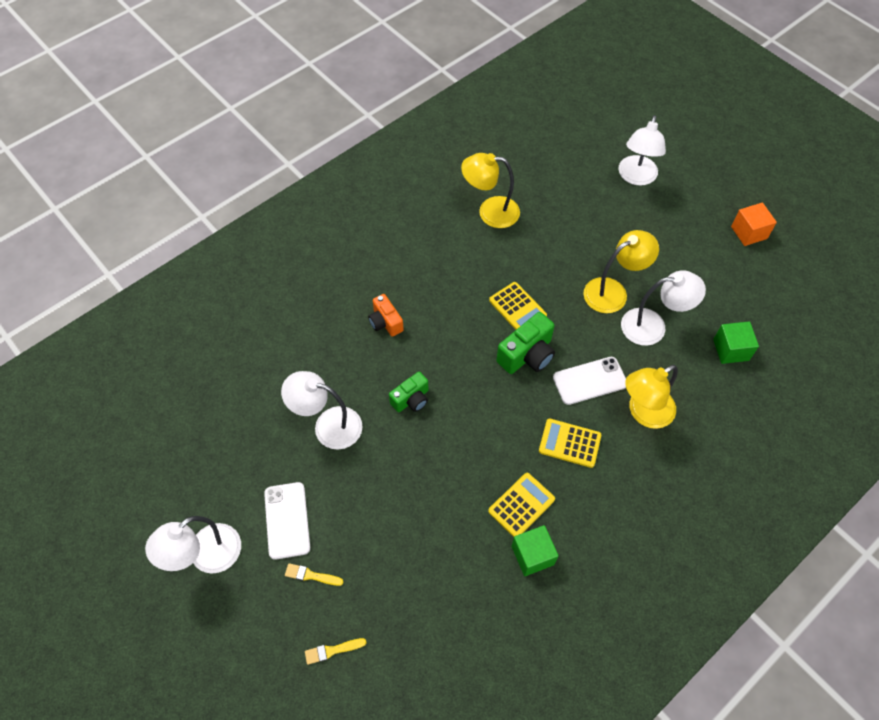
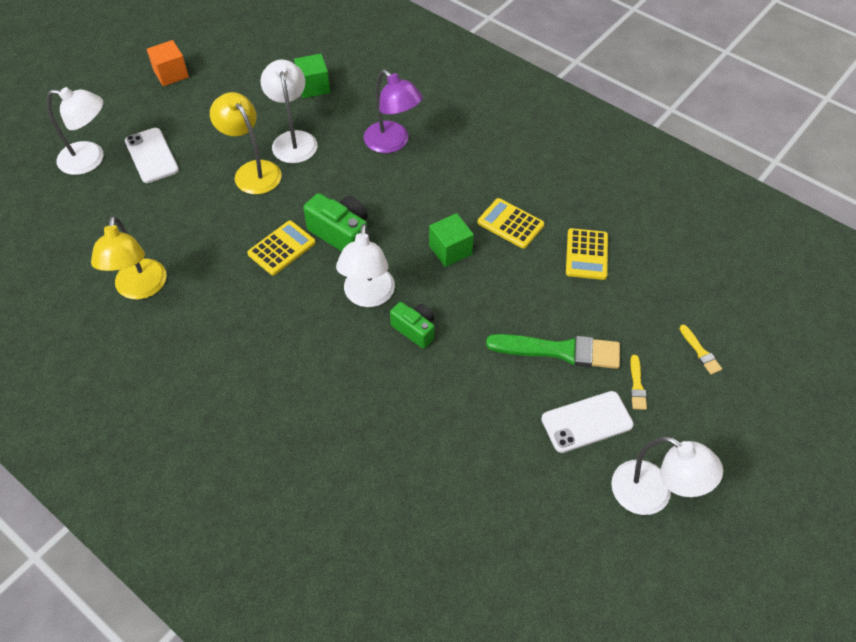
camera: 100 degrees left, 5 degrees down
(328, 425) = (464, 405): white lamp -> white lamp (368, 296)
(363, 516) = (560, 351): none -> green brush
(385, 322) = (315, 372): orange camera -> none
(532, 555) = (556, 211): green cube -> green cube (450, 250)
(569, 443) = (437, 193): yellow calculator -> yellow calculator (586, 254)
(589, 381) = (364, 183): white phone -> white phone (151, 155)
(643, 413) = (392, 143): yellow lamp -> purple lamp

